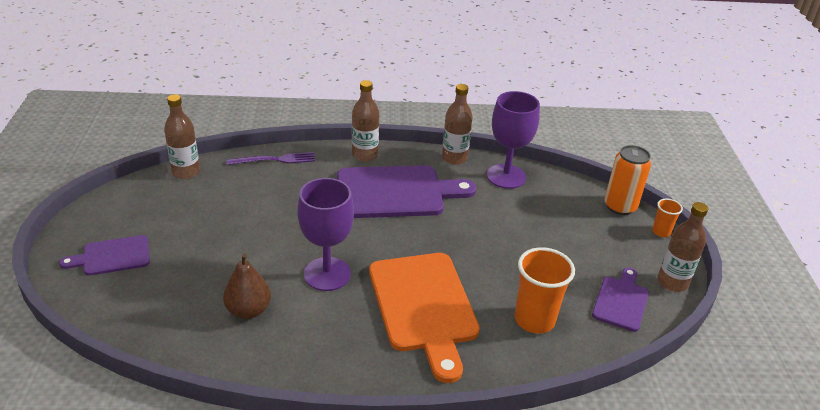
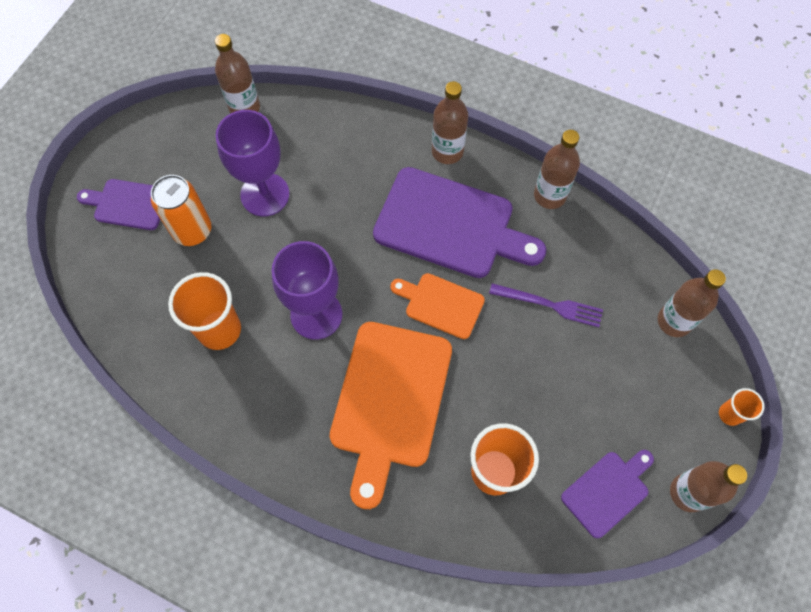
camera: 30 degrees right, 30 degrees up
(248, 310) = (219, 330): brown pear -> orange cup
(275, 160) = (344, 122): purple fork -> purple fork (550, 305)
(421, 237) = (440, 304): none -> orange cutting board
(506, 176) = (594, 249): purple goblet -> purple goblet (265, 194)
(587, 197) = (674, 321): none -> brown bottle
(620, 206) = (705, 353): orange can -> orange can (192, 230)

